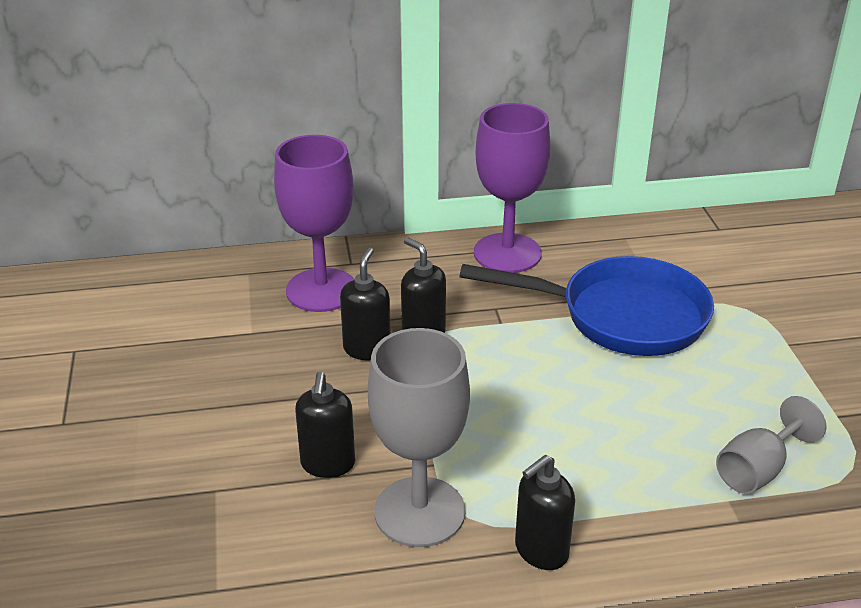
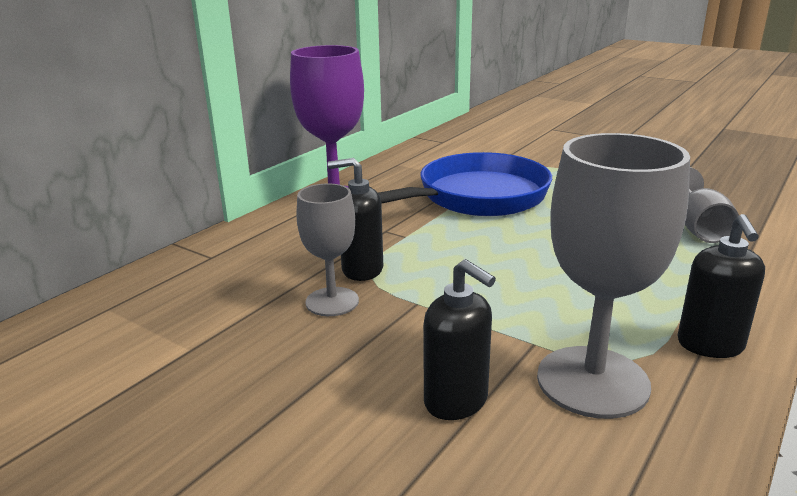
camera: 45 degrees left, 10 degrees down
(321, 290) = (214, 285): purple goblet -> none
(367, 349) = (332, 302): black soap dispenser -> grey goblet

